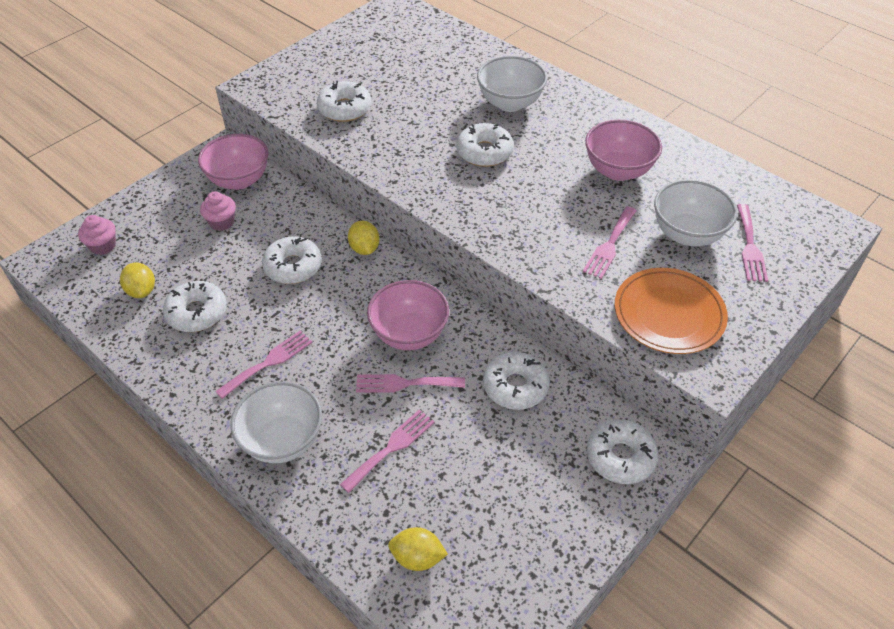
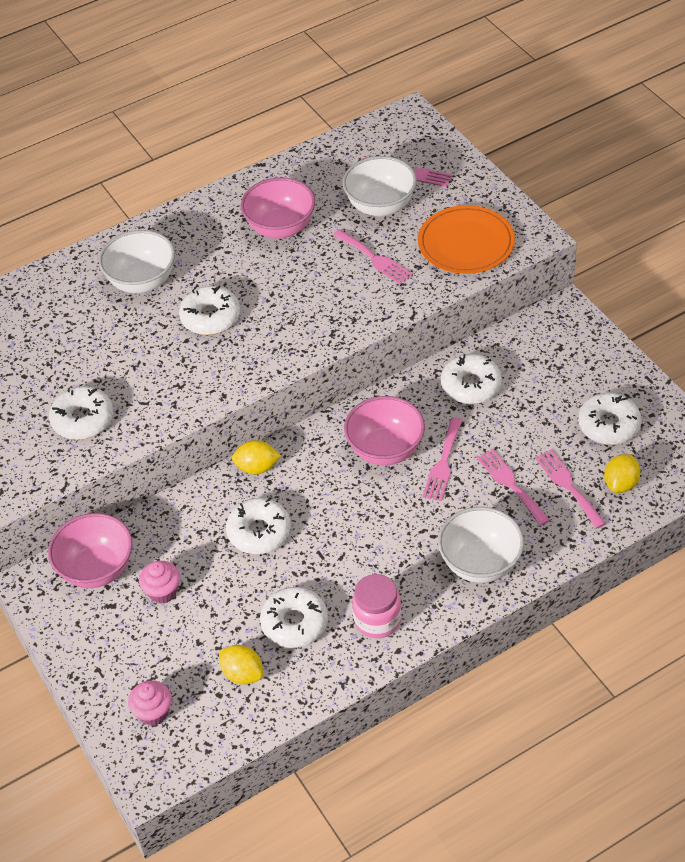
camera: 70 degrees left, 0 degrees up
(142, 291) = (242, 674): yellow lemon -> yellow lemon turned 45 degrees clockwise
(205, 371) = (377, 620): none -> pink jar
(268, 362) = (383, 566): pink fork -> pink fork (568, 486)
(620, 457) = (561, 335): white donut -> white donut (609, 425)

